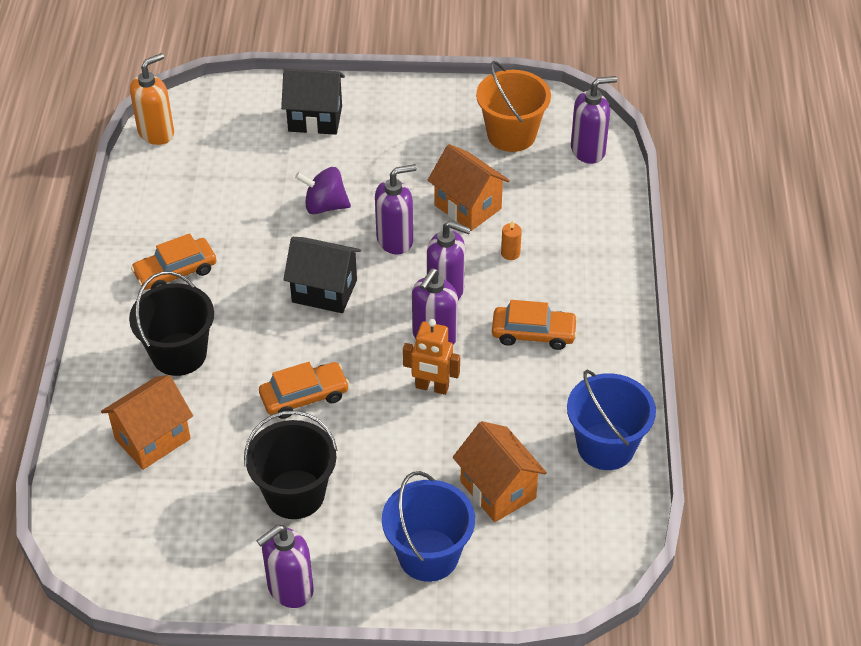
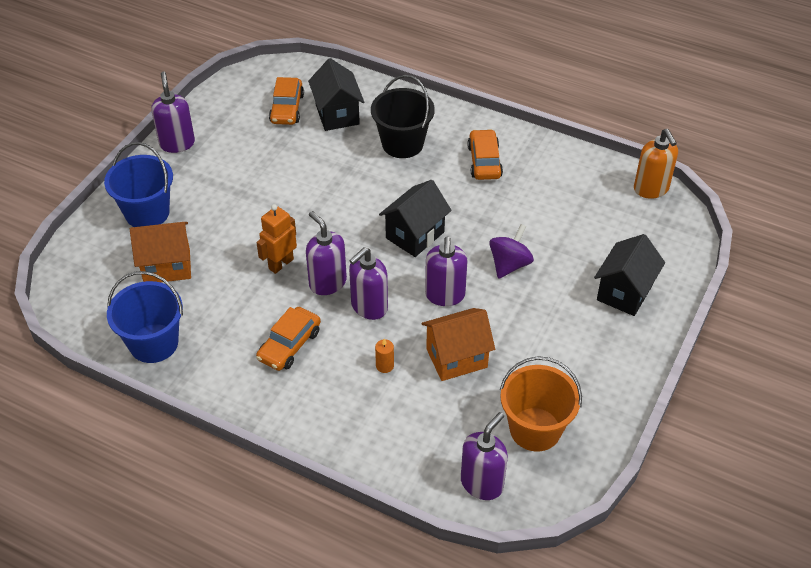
camera: 115 degrees right, 0 degrees up
(152, 439) = (337, 114): orange house -> black house
(295, 494) = (243, 166): black bucket -> none
(304, 396) = (321, 194): orange car -> orange car (287, 108)
(588, 150) = (482, 483): purple soap dispenser -> purple soap dispenser turned 150 degrees counterclockwise

